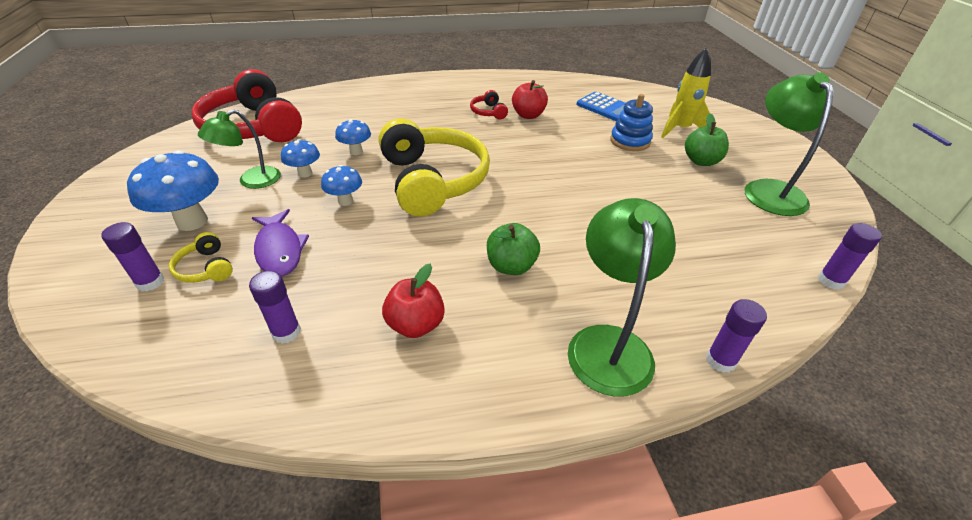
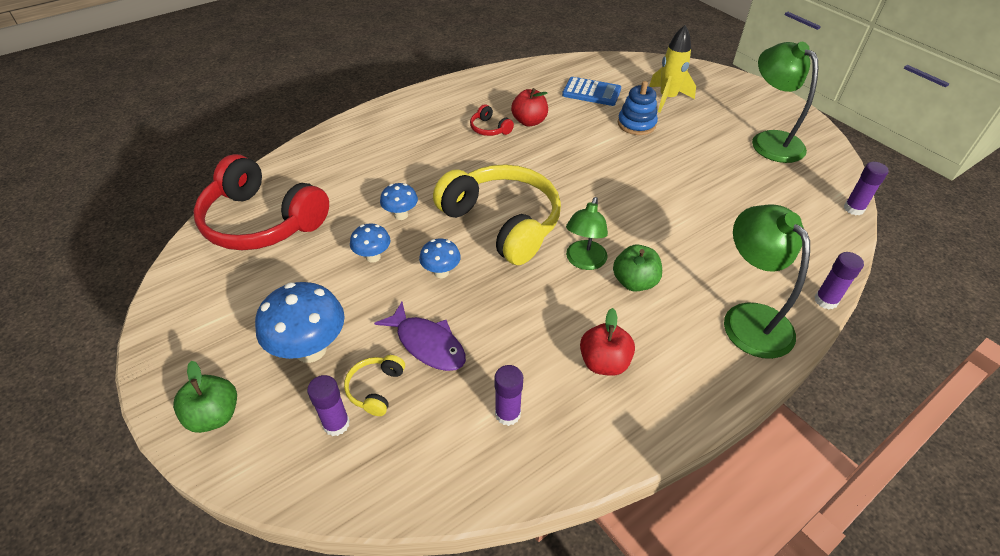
camera: 25 degrees left, 5 degrees up
(206, 268) = (376, 389): yellow headphones -> yellow headphones turned 75 degrees clockwise
(251, 181) = (326, 284): green lamp -> green lamp (584, 262)
(701, 161) = (704, 128): green apple -> green apple (214, 415)

